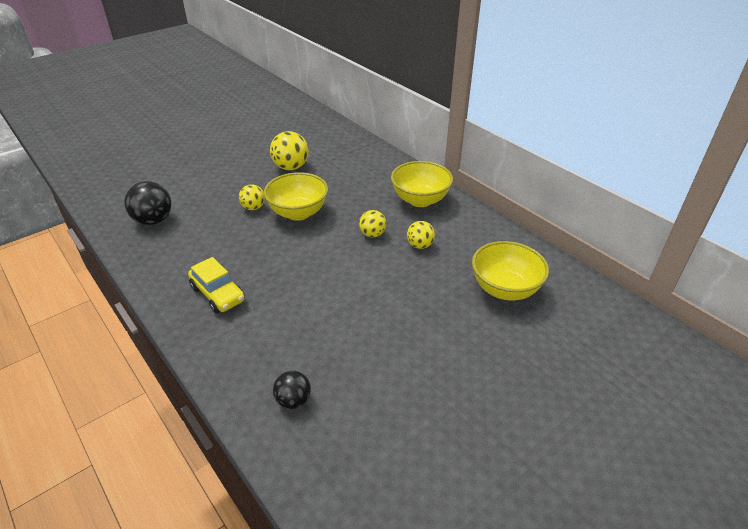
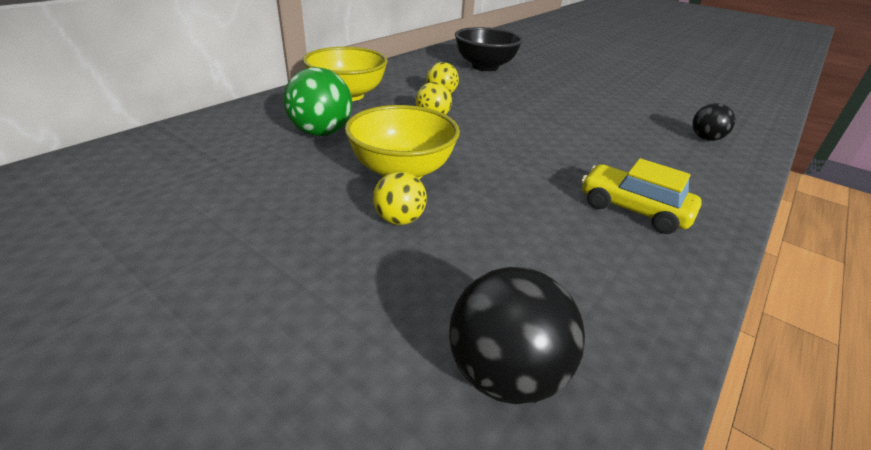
camera: 105 degrees left, 5 degrees down
(218, 294) = (633, 210): yellow car -> yellow car turned 90 degrees counterclockwise
(291, 167) = (239, 199): yellow ball -> none
(357, 188) = (321, 133): none -> green ball
(504, 289) = (485, 67): yellow bowl -> black bowl

